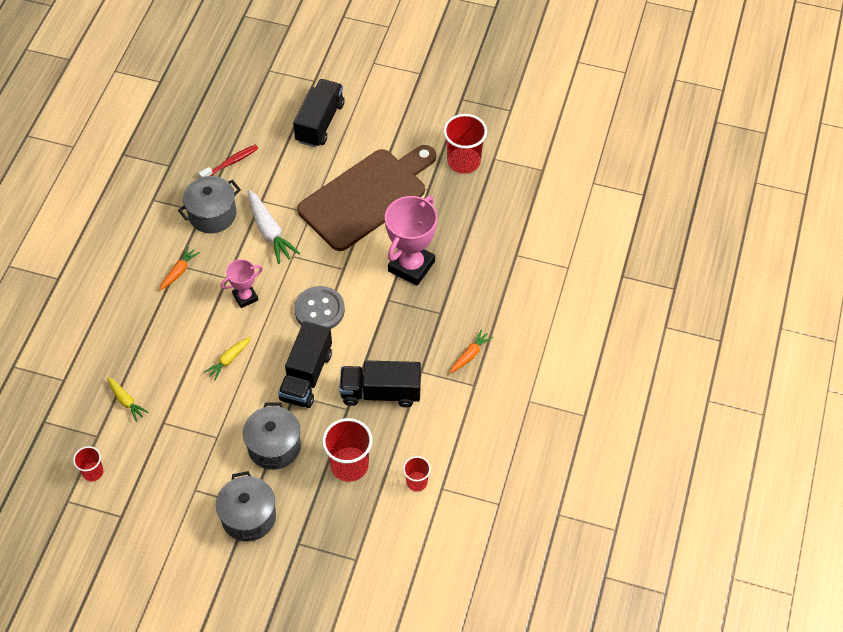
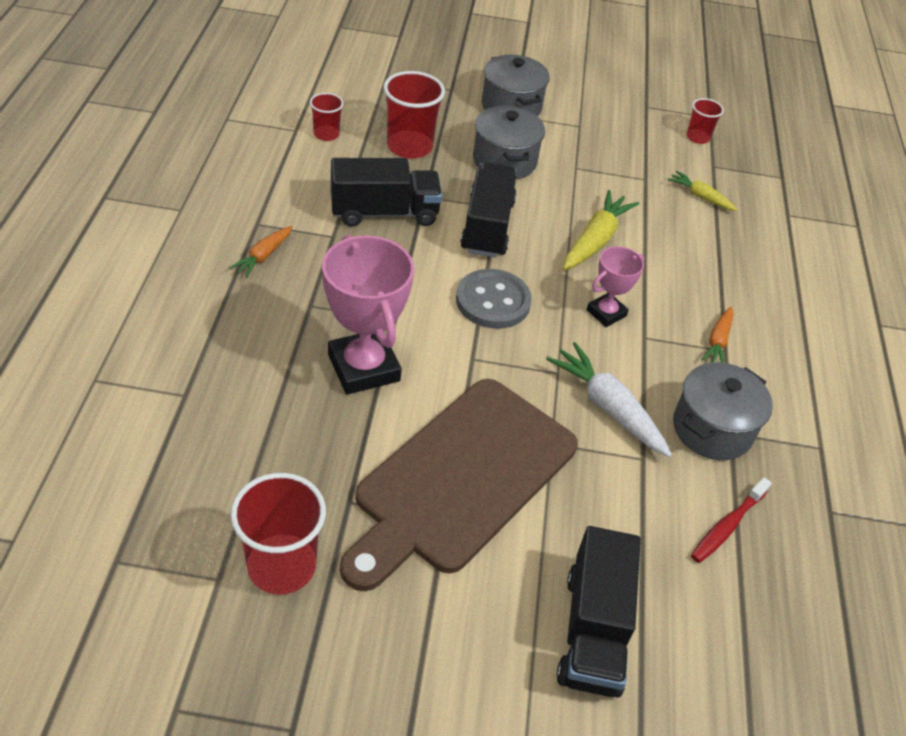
camera: 165 degrees right, 10 degrees down
(229, 360) = (595, 240): yellow carrot -> yellow carrot, size x1.69
(411, 266) = (363, 367): pink trophy -> pink trophy turned 45 degrees counterclockwise

